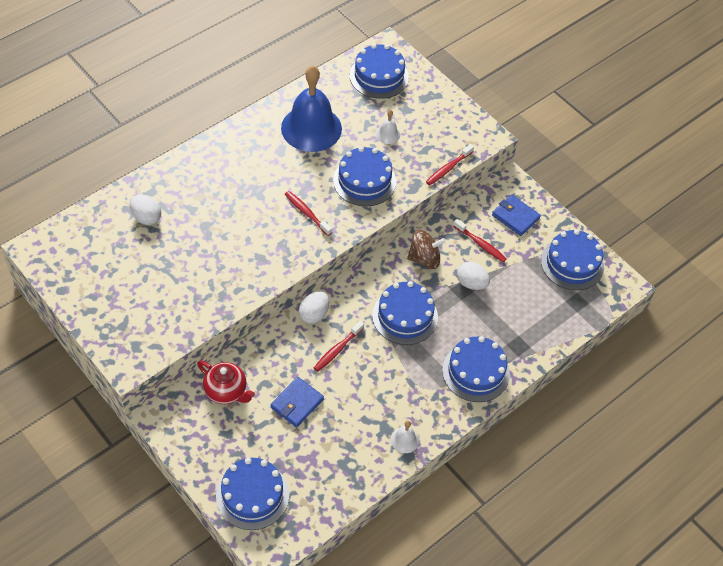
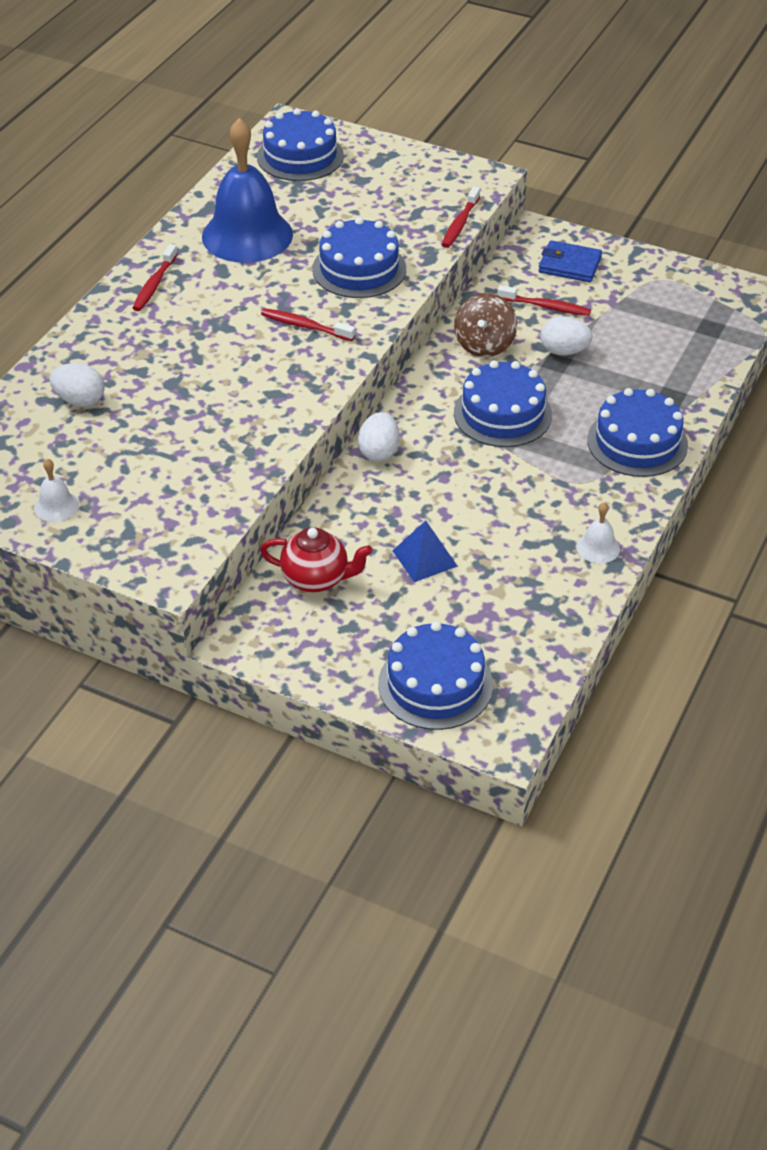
camera: 20 degrees left, 10 degrees down
(297, 403) = (424, 558): blue wallet -> blue pyramid
(337, 349) = (438, 480): red toothbrush -> red toothbrush (154, 284)
(387, 134) = (355, 212): white bell -> white bell (56, 506)
(424, 259) = (484, 344): brown spinning top -> brown spinning top turned 135 degrees clockwise
(572, 263) = (675, 290): blue cake -> none

